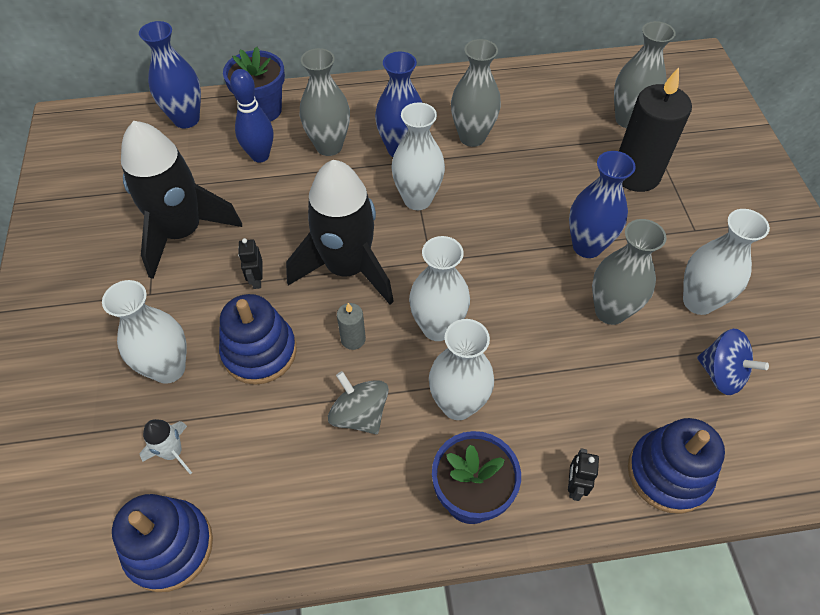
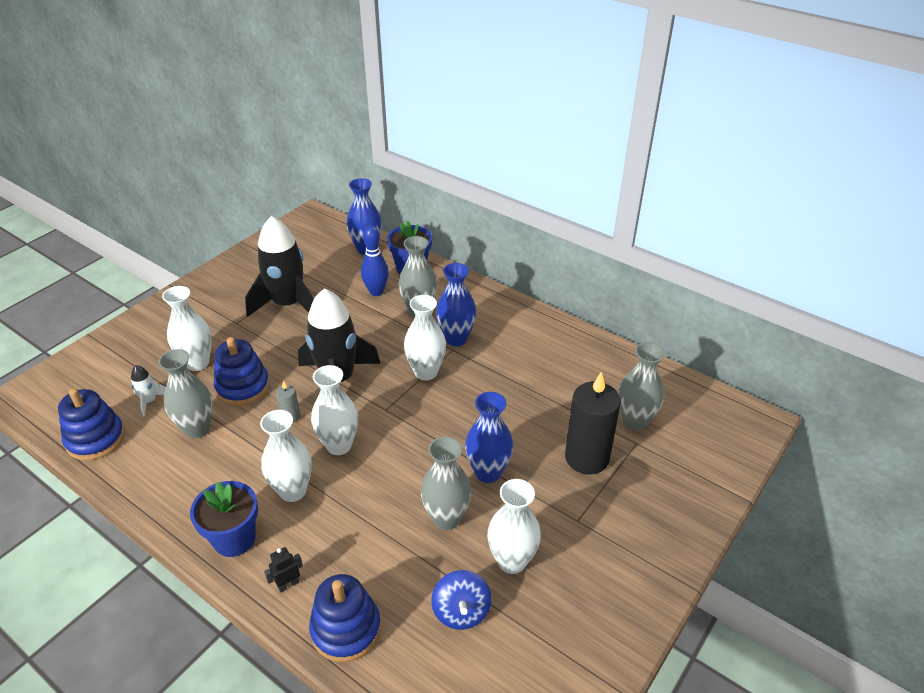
camera: 45 degrees right, 15 degrees down
(256, 280) = (288, 352): black robot -> none
(360, 414) = (243, 454): grey spinning top -> none
(472, 137) = (509, 361): grey vase -> grey vase (197, 429)

